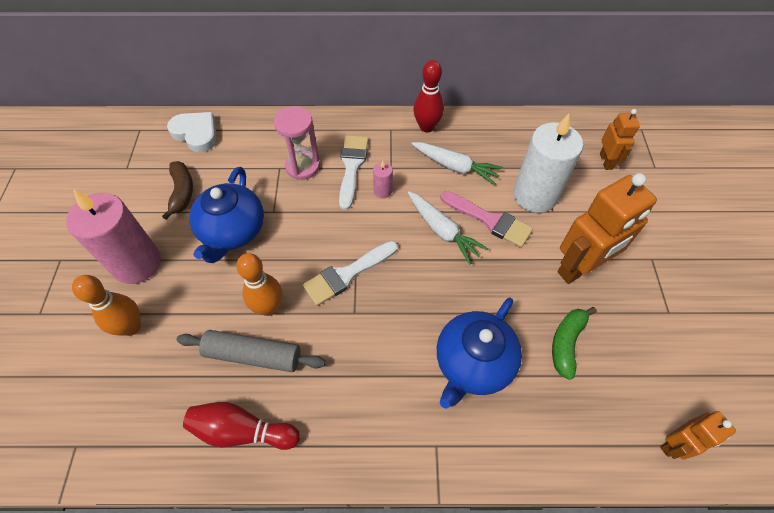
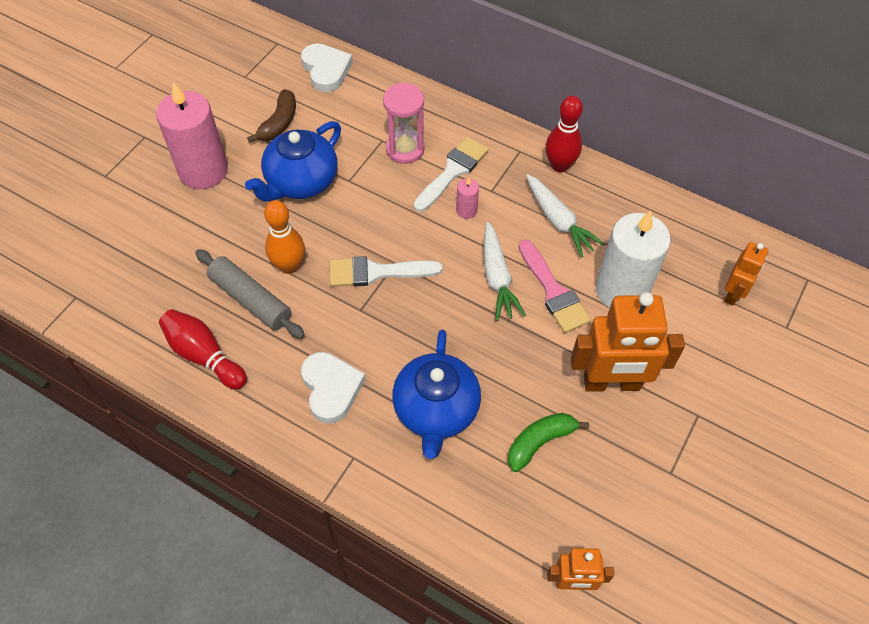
camera: 30 degrees right, 0 degrees up
(131, 327) = (168, 224): orange bowling pin -> none
(376, 395) = (331, 388): none -> white heart
(473, 363) = (436, 410): blue teapot -> blue teapot turned 60 degrees counterclockwise

